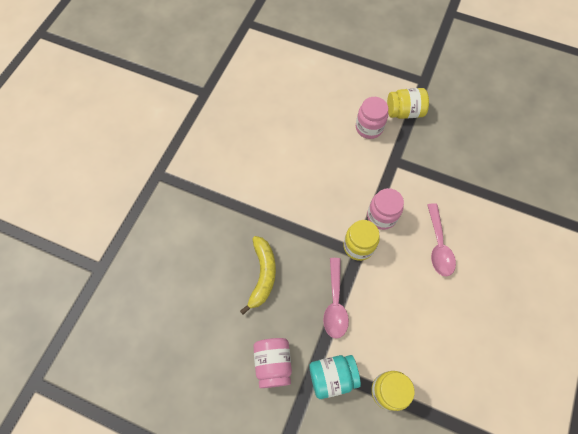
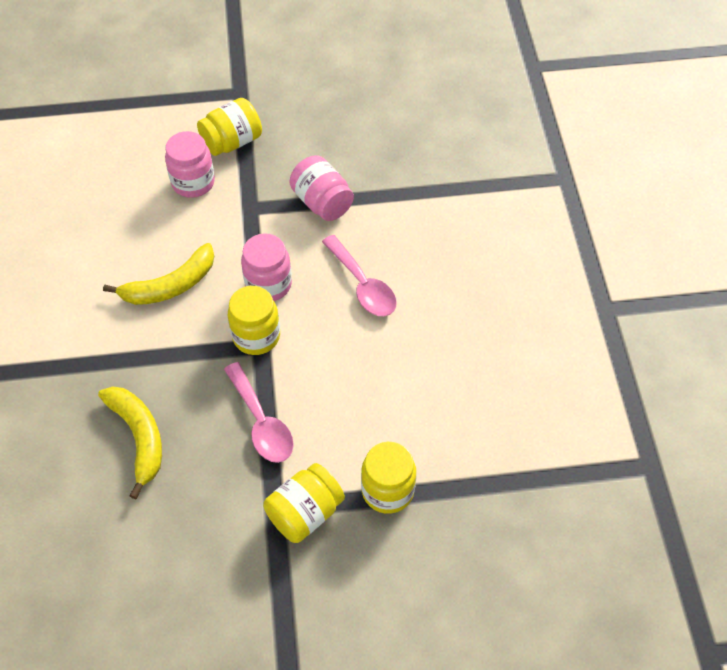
camera: 30 degrees left, 10 degrees down
(273, 364) = (214, 540): pink jar -> pink jar (322, 202)
(324, 188) = (170, 286): none -> yellow banana
(332, 377) = (305, 513): turquoise jar -> yellow jar

